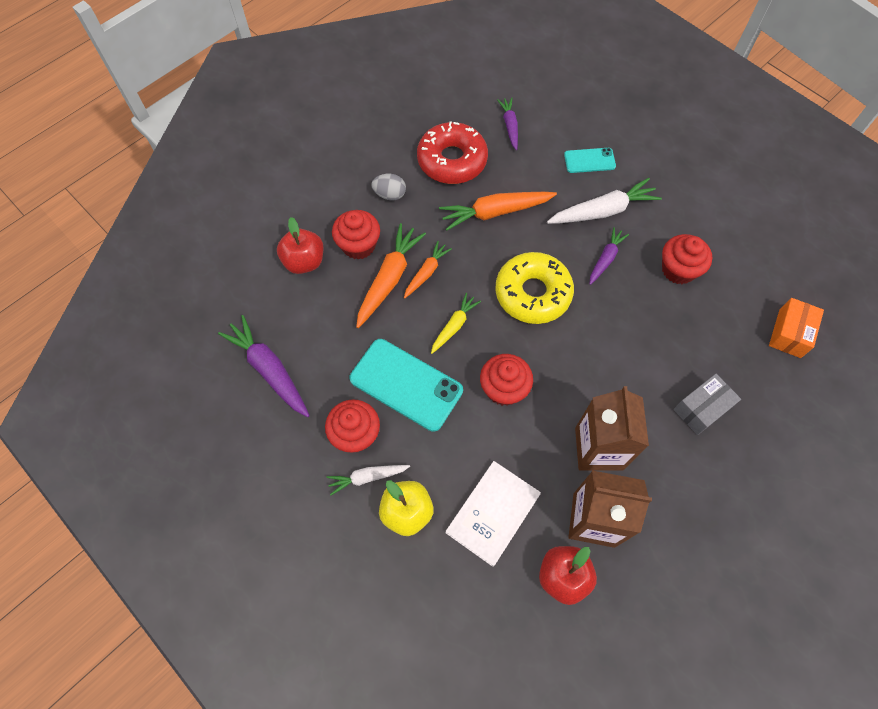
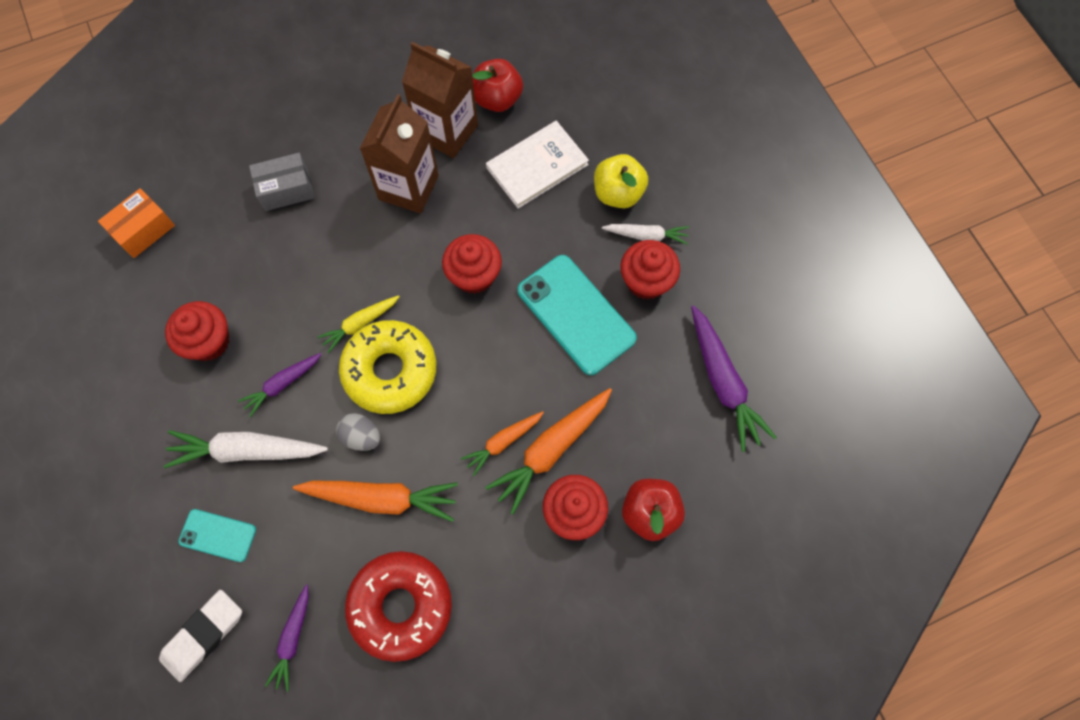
camera: 160 degrees left, 5 degrees up
(390, 194) = (507, 578): grey egg -> grey egg (361, 436)
(454, 326) = (497, 363): yellow carrot -> yellow carrot (360, 324)
(564, 112) = (203, 635): none -> white eraser

